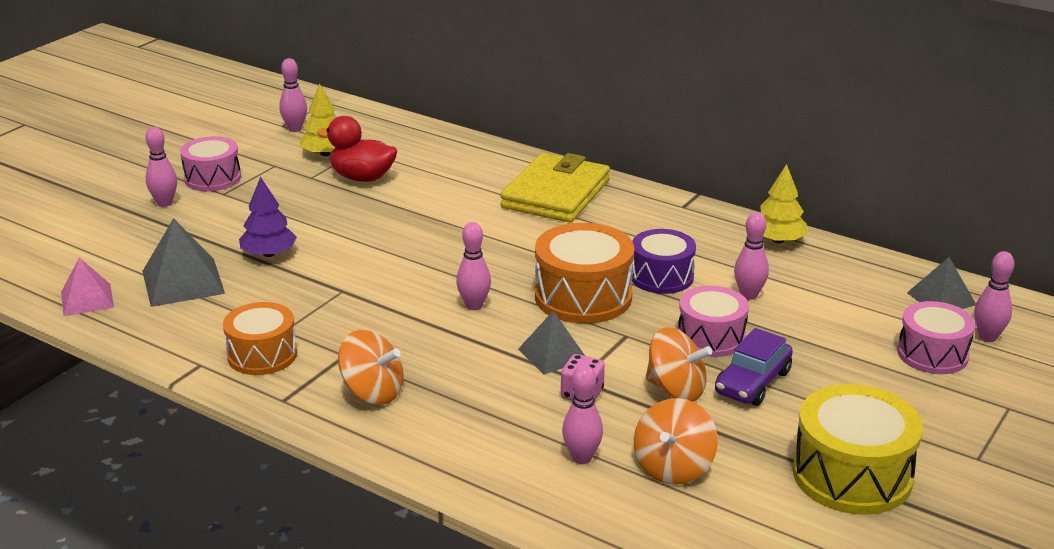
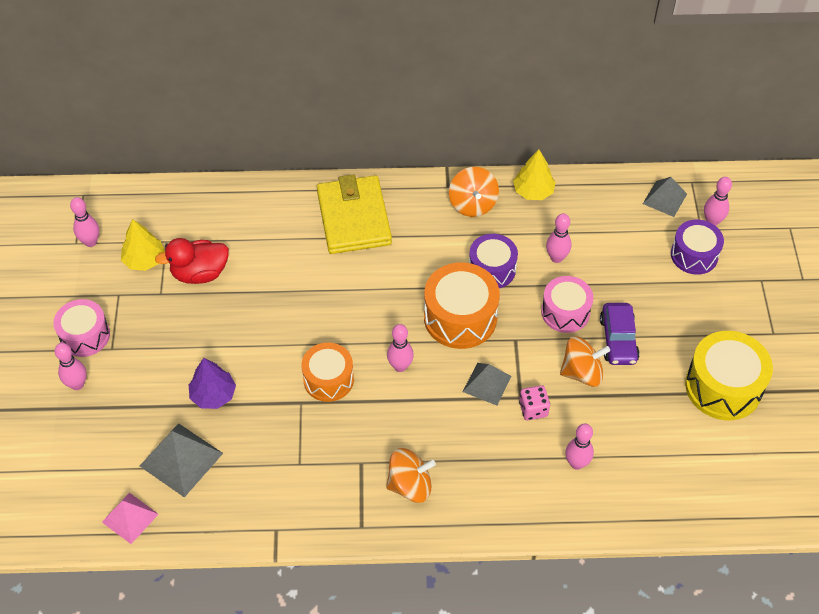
camera: 35 degrees left, 25 degrees up
(262, 355) = (308, 495): orange drum -> orange drum (328, 379)
(673, 467) = (630, 439): orange spinning top -> orange spinning top (473, 204)
(932, 354) = (694, 255): pink drum -> purple drum

